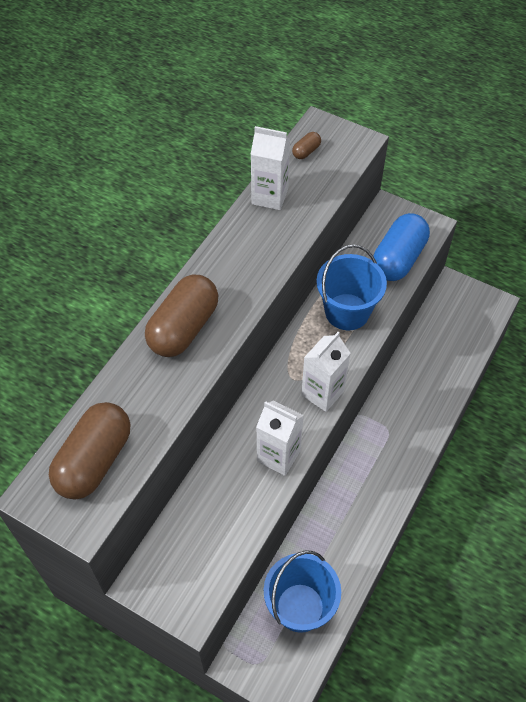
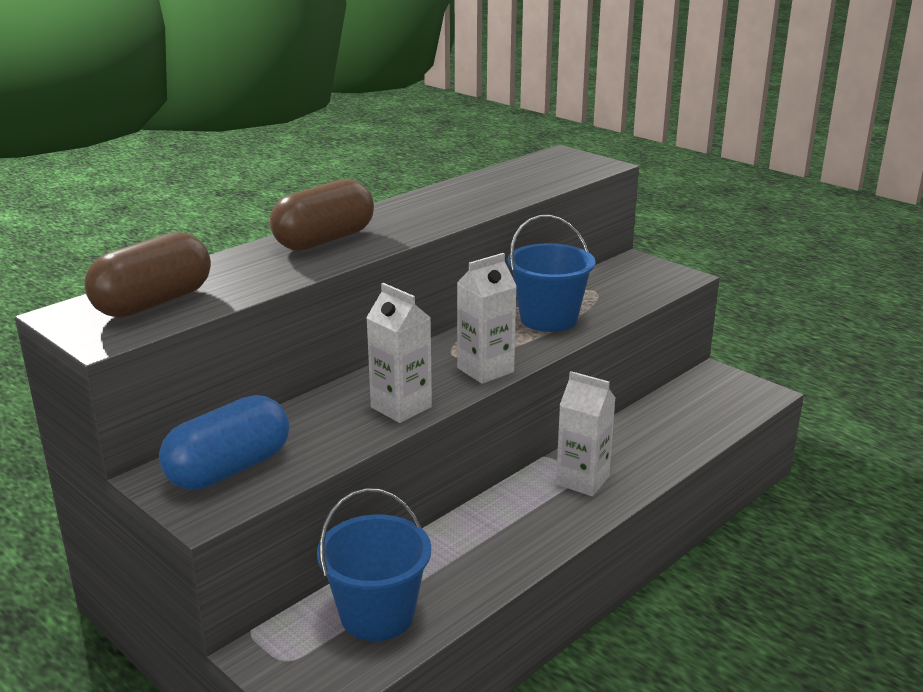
camera: 15 degrees right, 30 degrees down
(270, 196) = (479, 182): white carton -> white carton (582, 480)
(306, 151) = (537, 164): brown capsule -> none
(398, 259) = (632, 292): blue capsule -> blue capsule (229, 469)

